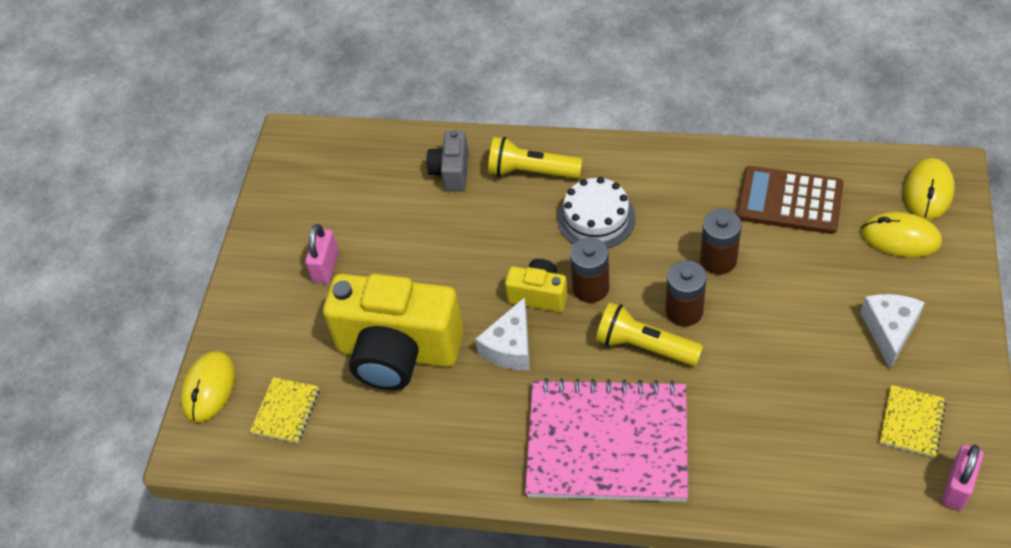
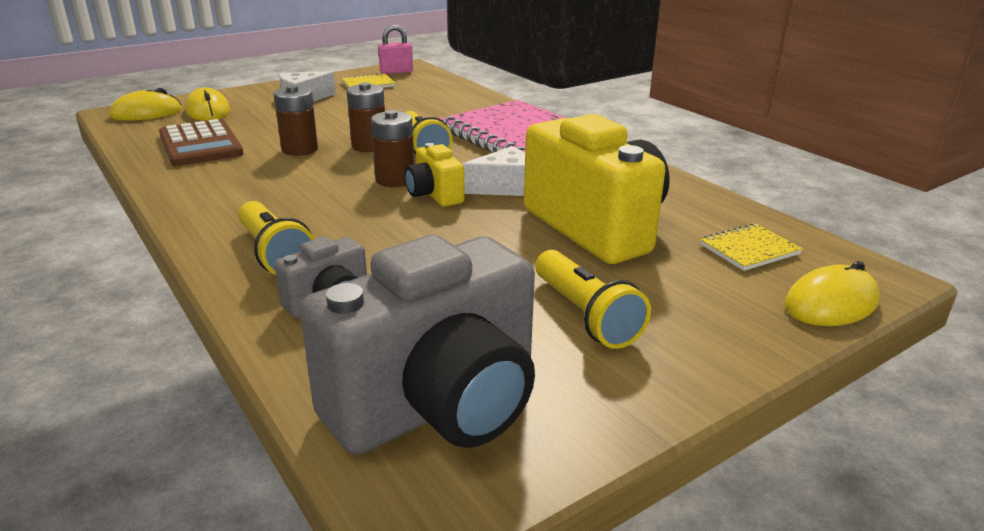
camera: 140 degrees left, 25 degrees down
(326, 267) = (585, 315): pink padlock -> yellow flashlight
(332, 170) = (438, 406): none -> grey camera
(596, 218) = (308, 202): white cake -> none

